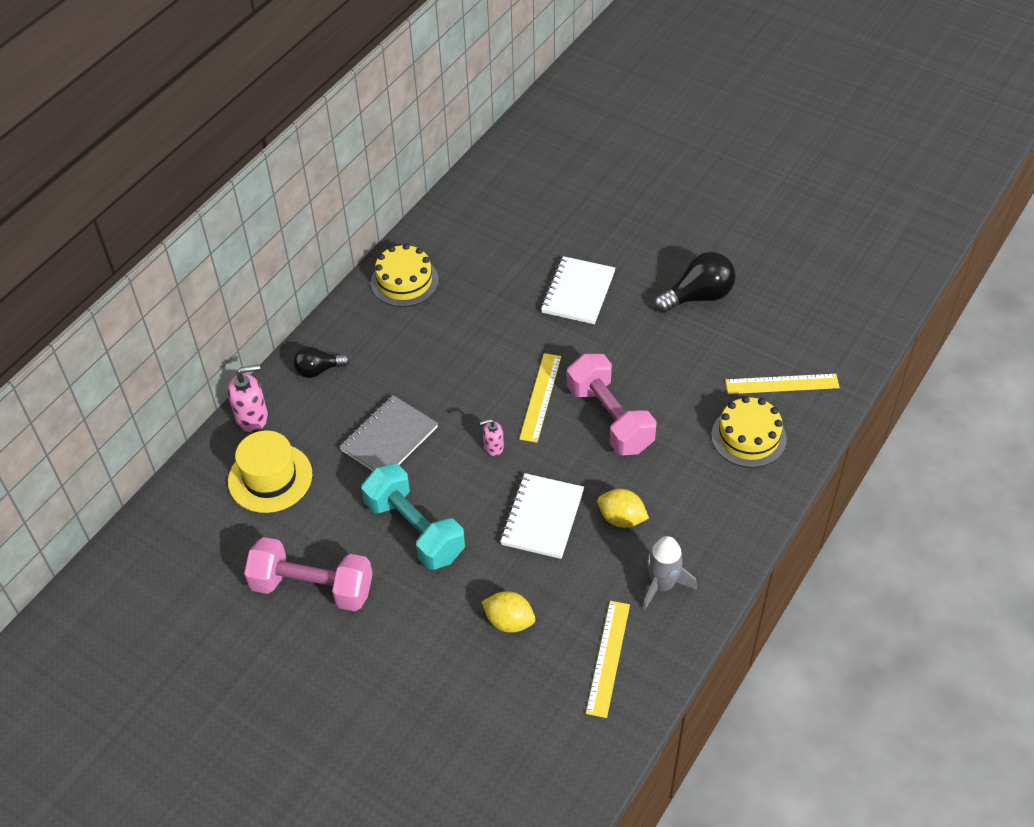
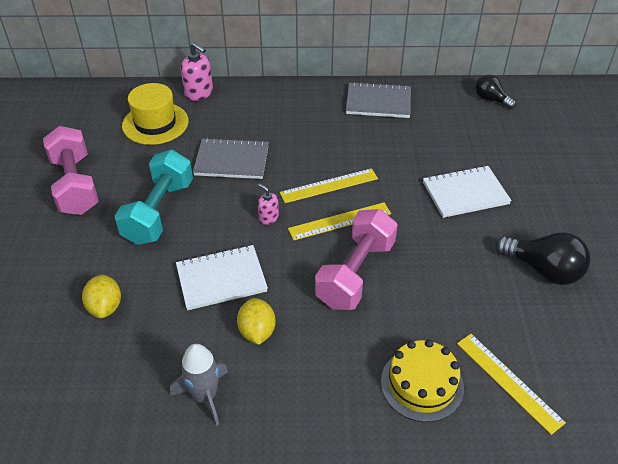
camera: 55 degrees right, 5 degrees down
(318, 370) = (263, 101): black light bulb -> black light bulb (491, 99)
(404, 281) = (378, 102): yellow cake -> grey notebook
(608, 658) = (103, 392): yellow ruler -> yellow ruler (329, 185)

